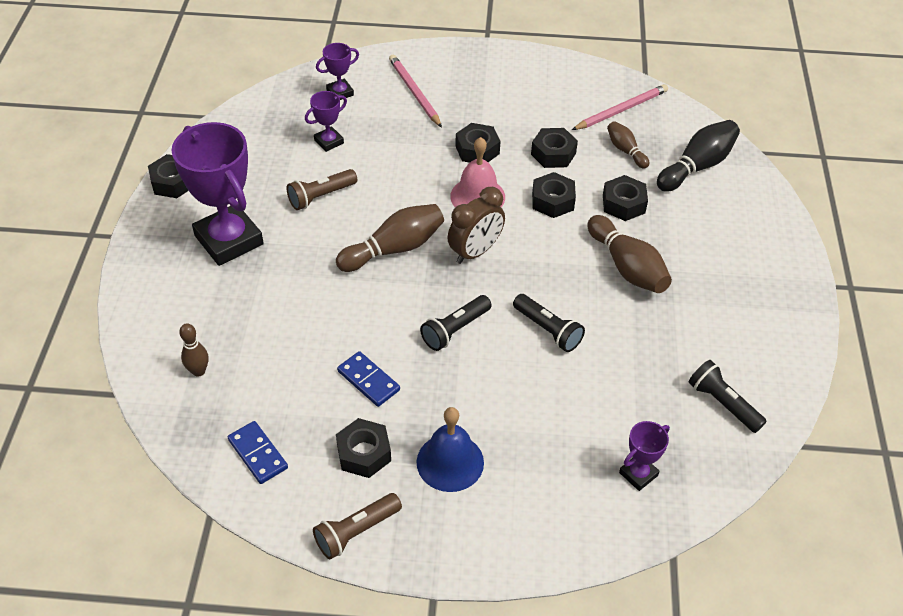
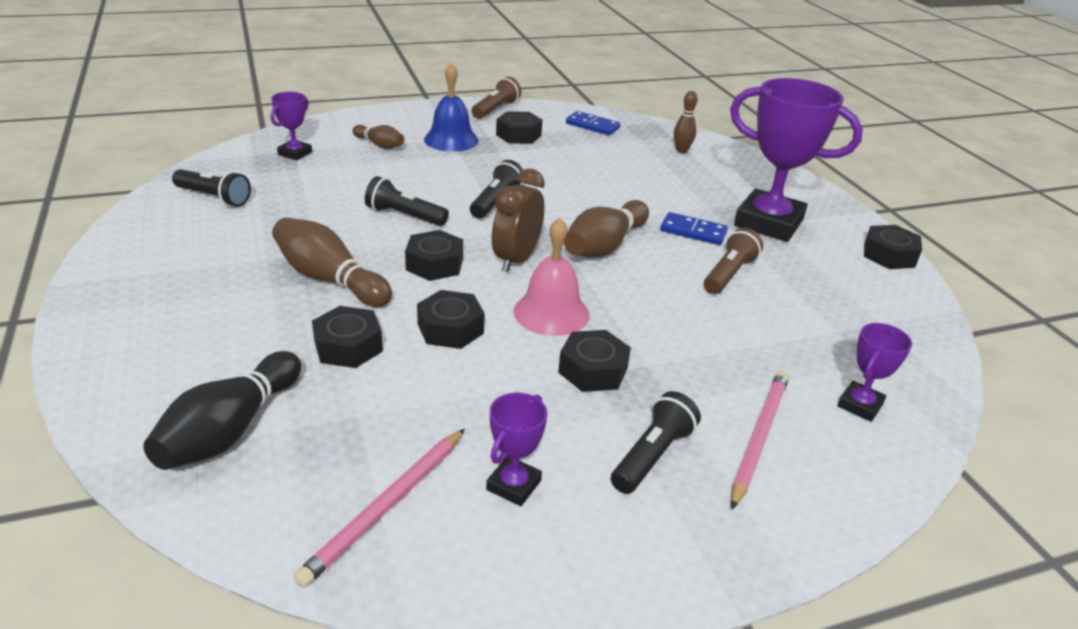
camera: 155 degrees right, 15 degrees down
(329, 141) = (791, 333): purple trophy -> purple trophy (514, 485)
(368, 380) = (547, 165): blue domino -> blue domino (693, 232)
(414, 92) = (758, 437): pink pencil -> pink pencil turned 105 degrees counterclockwise
(478, 98) = (652, 455): none -> black flashlight
(553, 154) = (478, 392): black nut -> black nut (434, 264)
(625, 150) = (361, 427): brown bowling pin -> brown bowling pin (379, 145)

